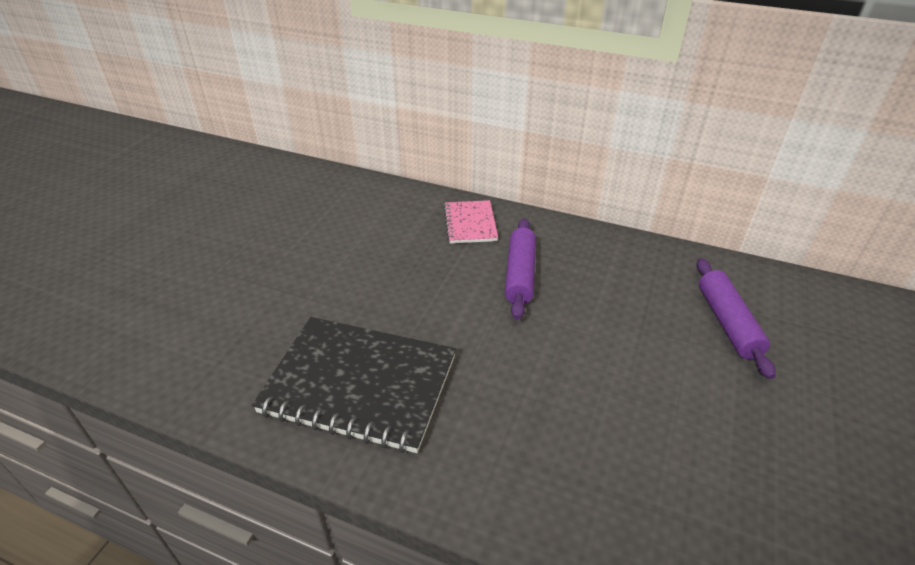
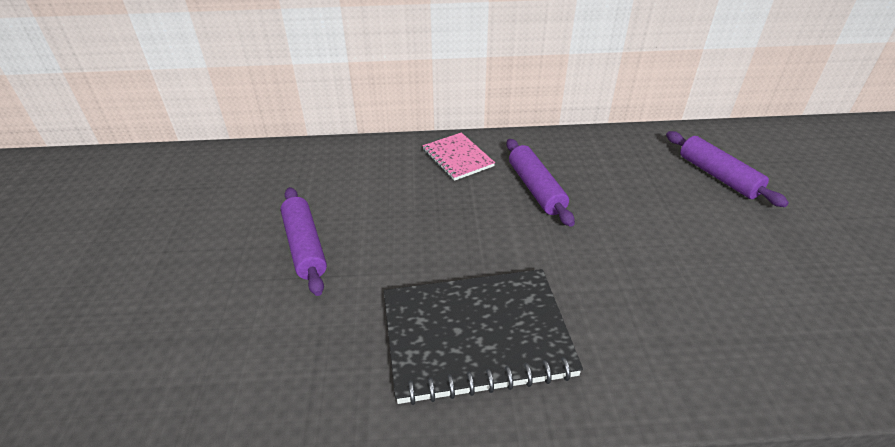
camera: 25 degrees left, 0 degrees up
(285, 261) = (305, 246): none -> purple rolling pin

